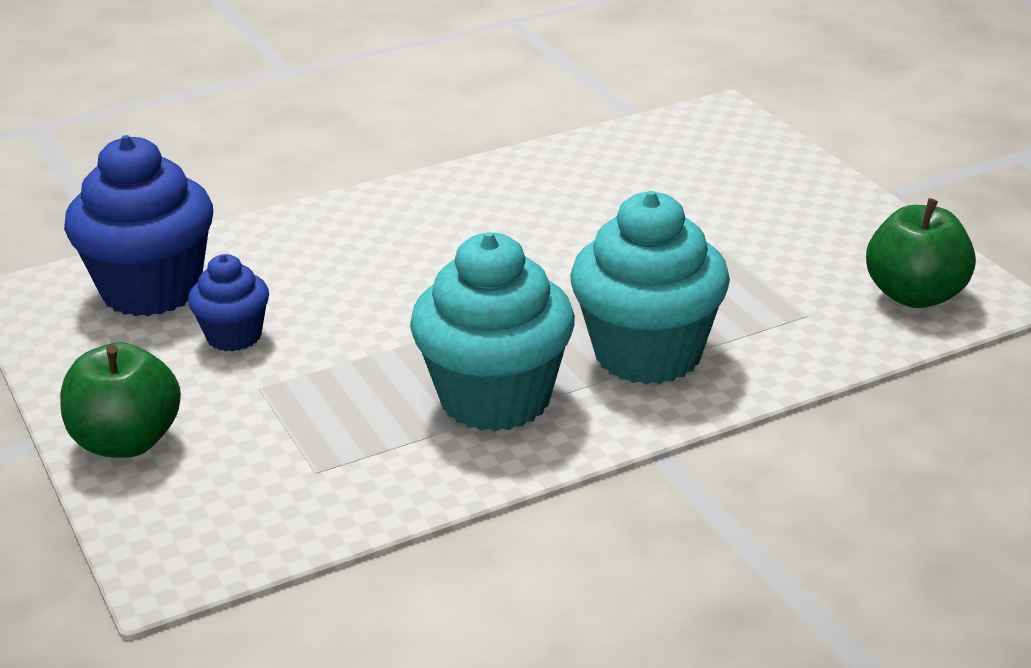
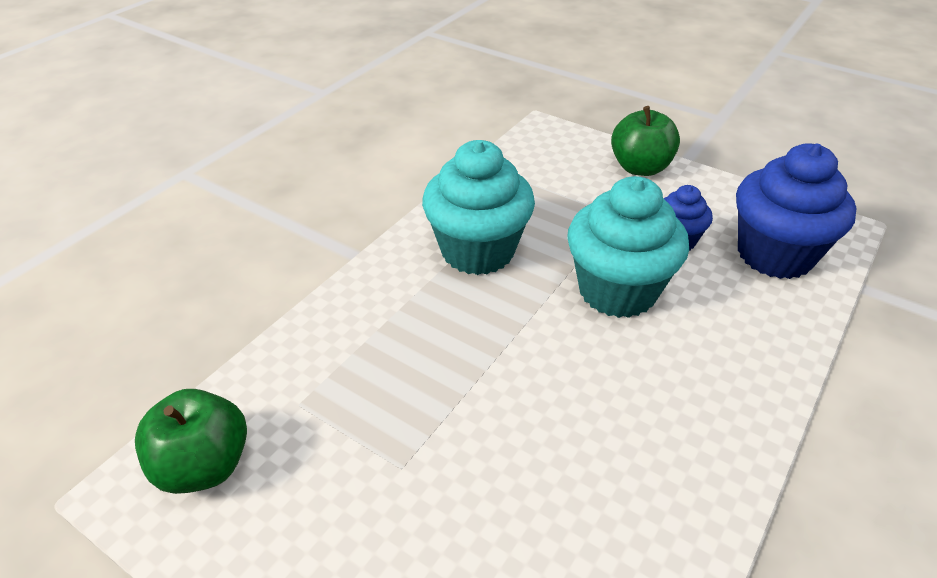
camera: 150 degrees right, 10 degrees up
(648, 354) = (404, 317): turquoise cupcake -> turquoise cupcake (617, 291)

